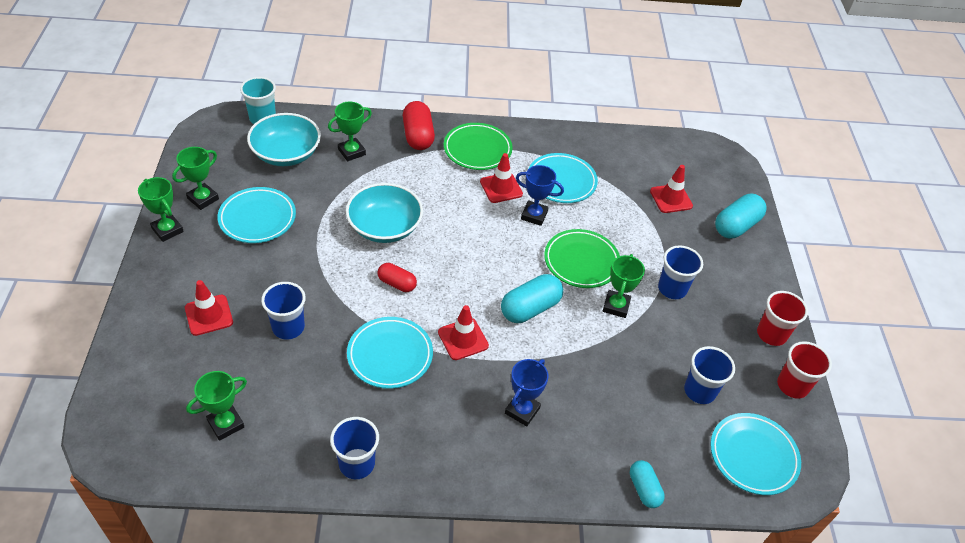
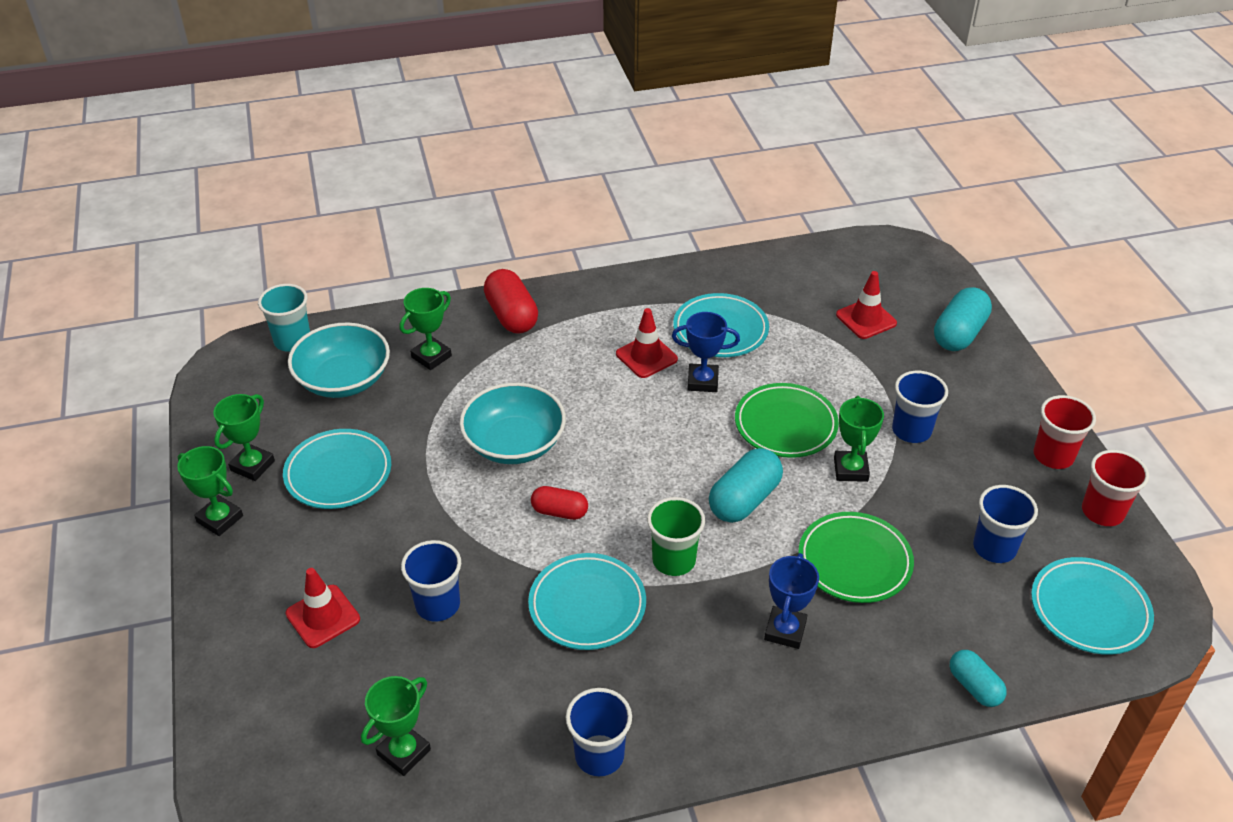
camera: 10 degrees left, 5 degrees down
(463, 339) = (674, 560): red traffic cone -> green cup
(477, 150) = (596, 315): green plate -> green plate (854, 561)

